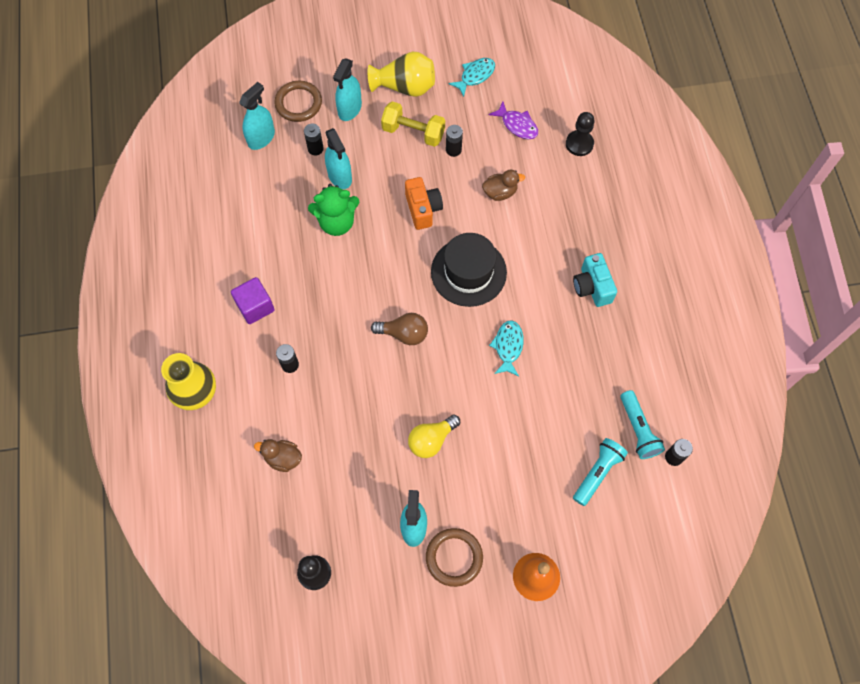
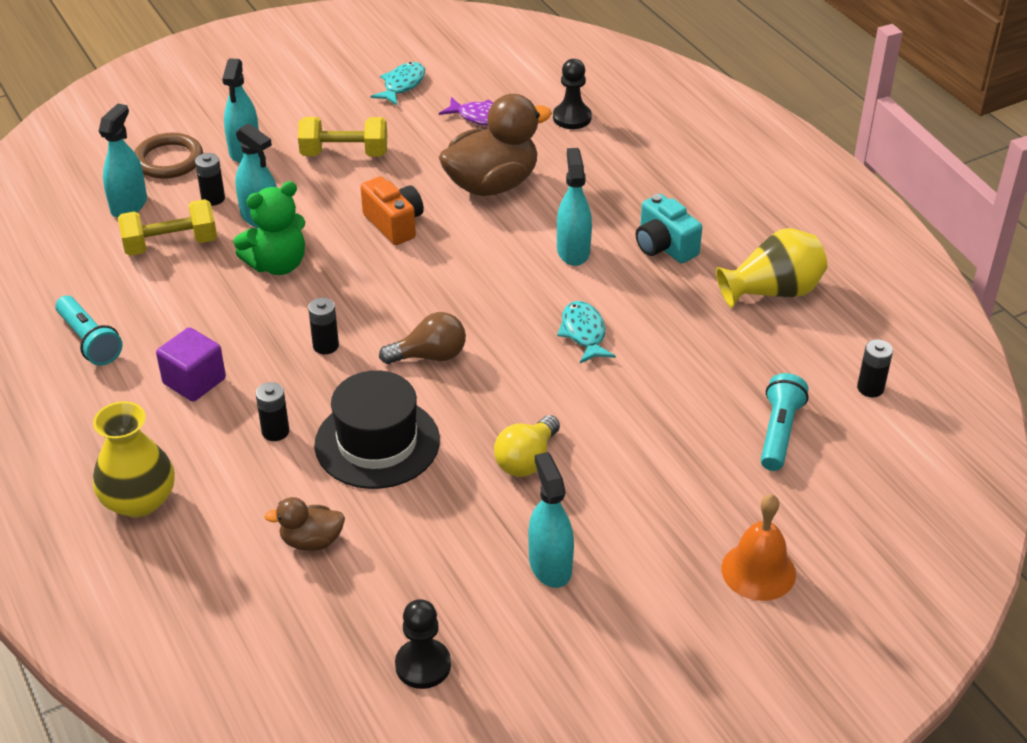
camera: 20 degrees left, 25 degrees down
(276, 183) = (171, 245): none -> yellow dumbbell
(405, 87) = (312, 114): yellow vase -> yellow vase (772, 291)
(453, 150) = (408, 158): black battery -> black battery (326, 346)
(454, 557) = (627, 584): brown ring -> none
(468, 272) = (489, 271): black hat -> black hat (377, 442)
(500, 192) = (492, 185): brown duck -> brown duck, size x2.02
(530, 271) = (573, 251): none -> turquoise spray bottle
(638, 429) = (807, 372): turquoise flashlight -> turquoise flashlight (89, 341)

